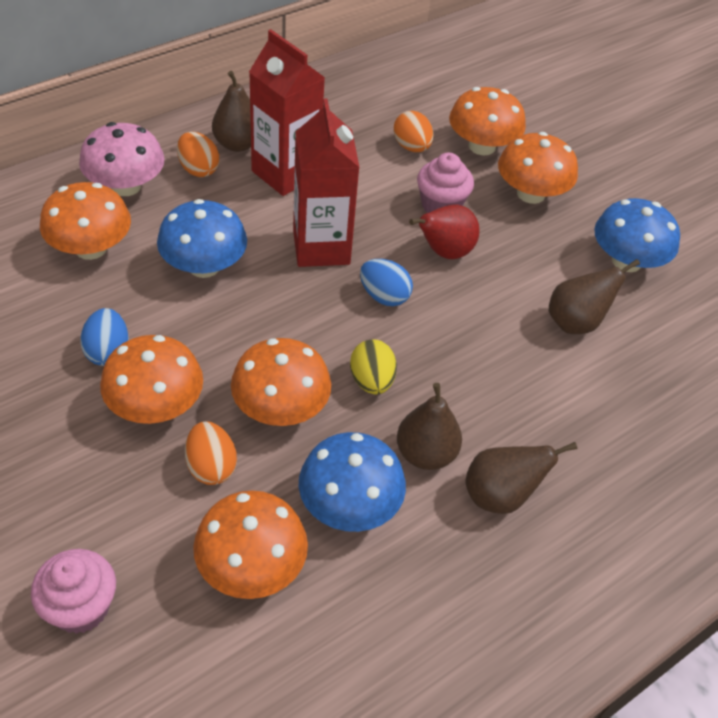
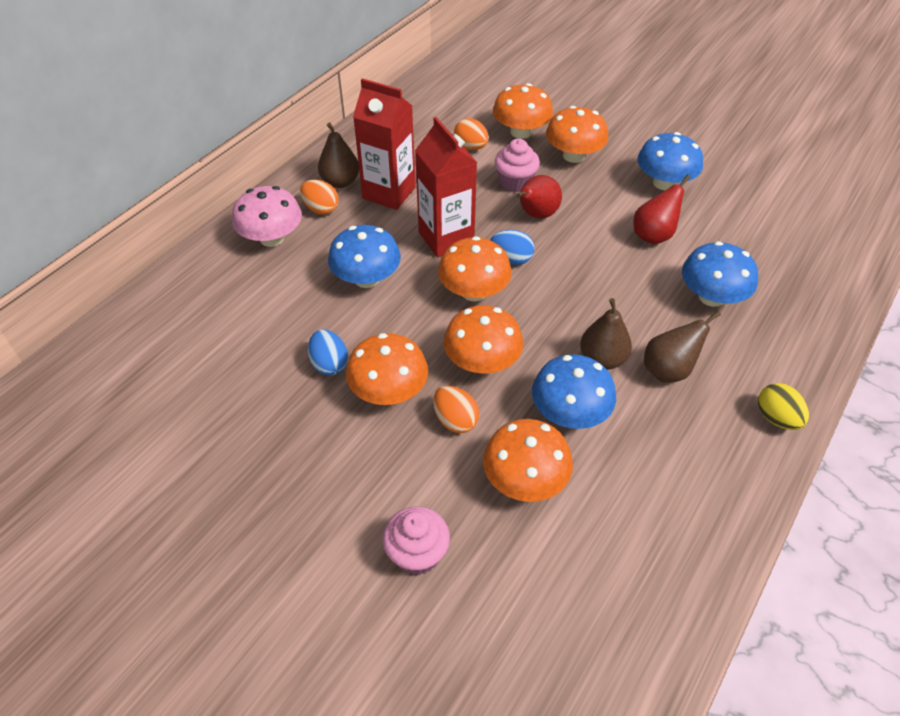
camera: 15 degrees left, 0 degrees up
(90, 248) = (271, 292): orange mushroom -> orange mushroom (474, 291)
(371, 381) = (536, 321): yellow egg -> yellow egg (776, 418)
(576, 322) = (653, 235): brown pear -> red pear
(607, 422) = (711, 297): none -> blue mushroom

